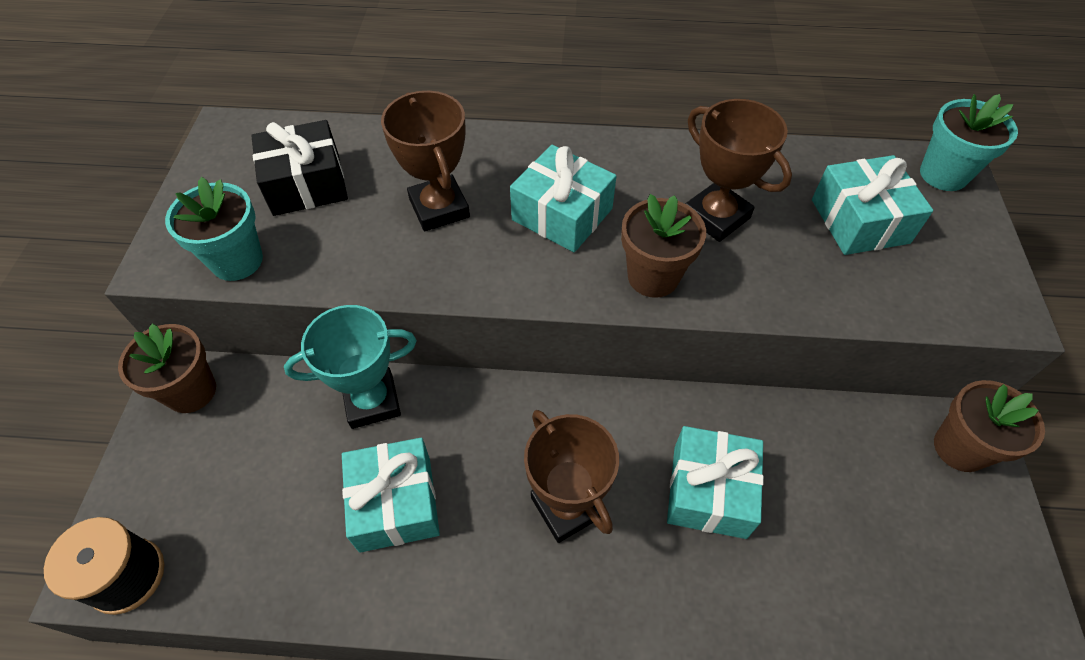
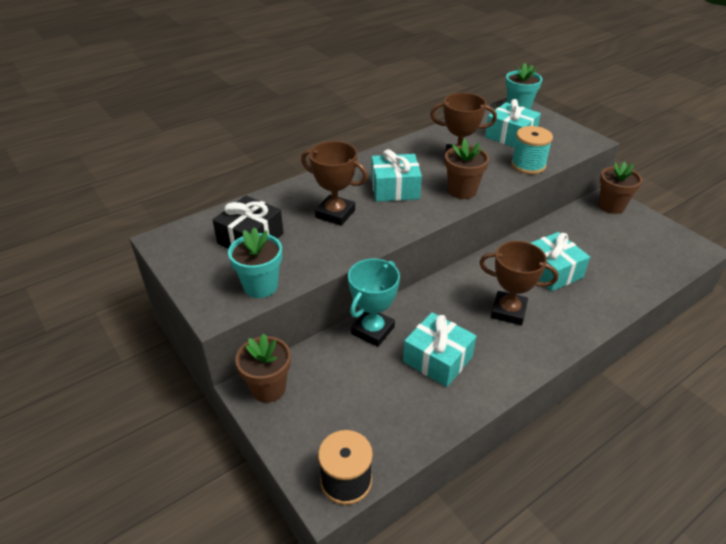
camera: 40 degrees left, 15 degrees down
(820, 294) = (528, 165): none -> turquoise spool

